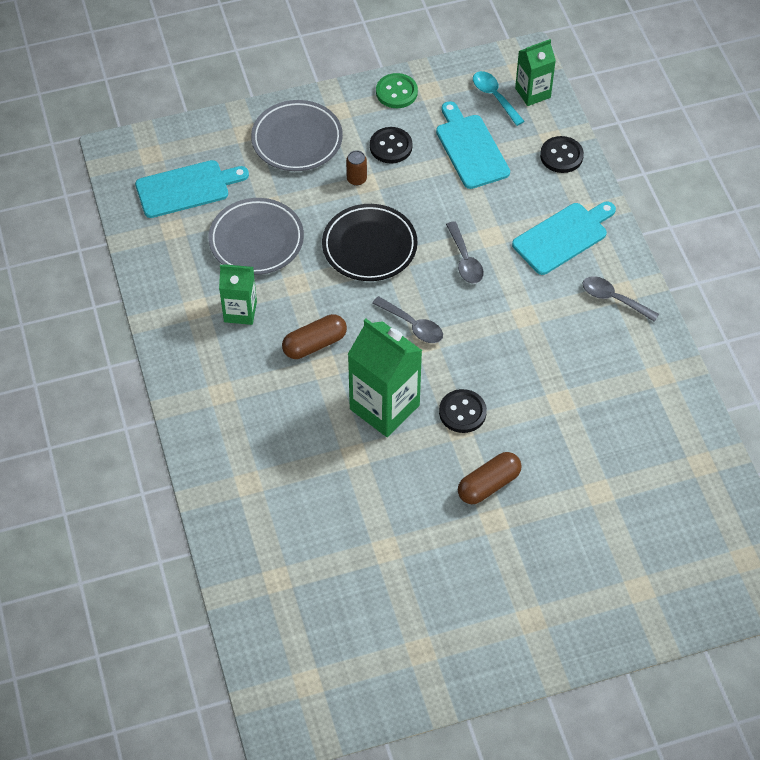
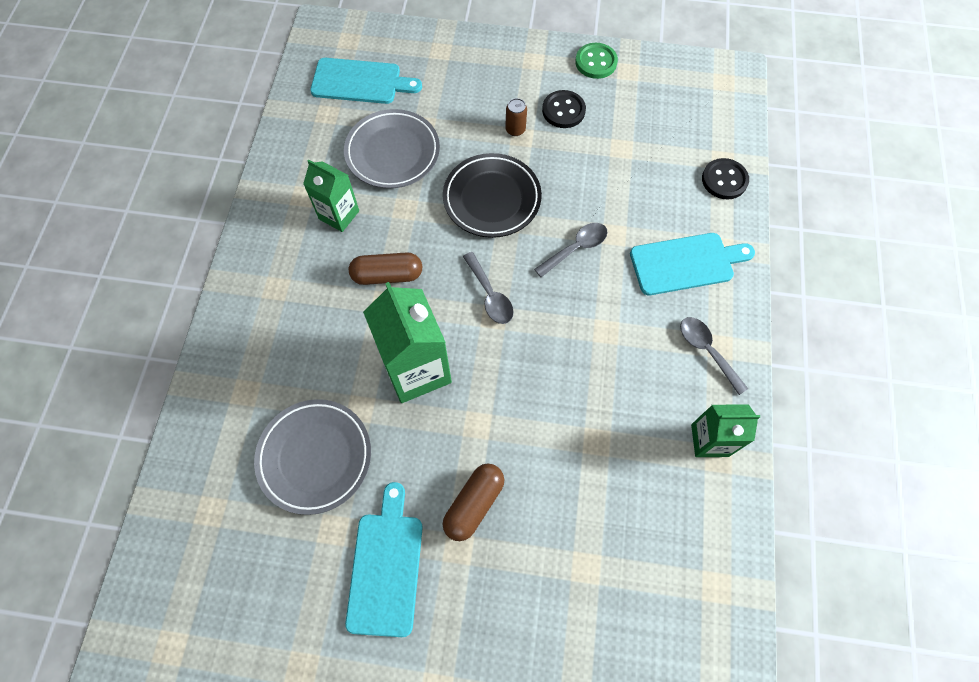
camera: 25 degrees right, 10 degrees up
(297, 140) = (481, 73): grey plate -> grey plate (315, 457)
(462, 412) = (490, 409): black button -> none
(465, 260) = (576, 248): grey spoon -> grey spoon turned 135 degrees counterclockwise
(470, 148) = (638, 140): turquoise cutting board -> turquoise cutting board (386, 567)
(488, 485) = (474, 504): brown capsule -> brown capsule turned 45 degrees counterclockwise
(494, 97) = (686, 99): turquoise spoon -> none
(532, 93) = (725, 108): green carton -> green carton (709, 440)

